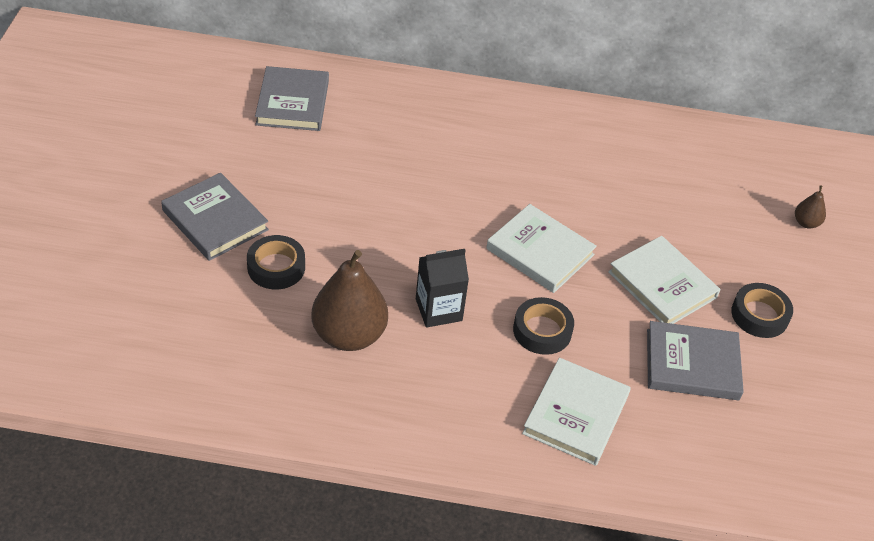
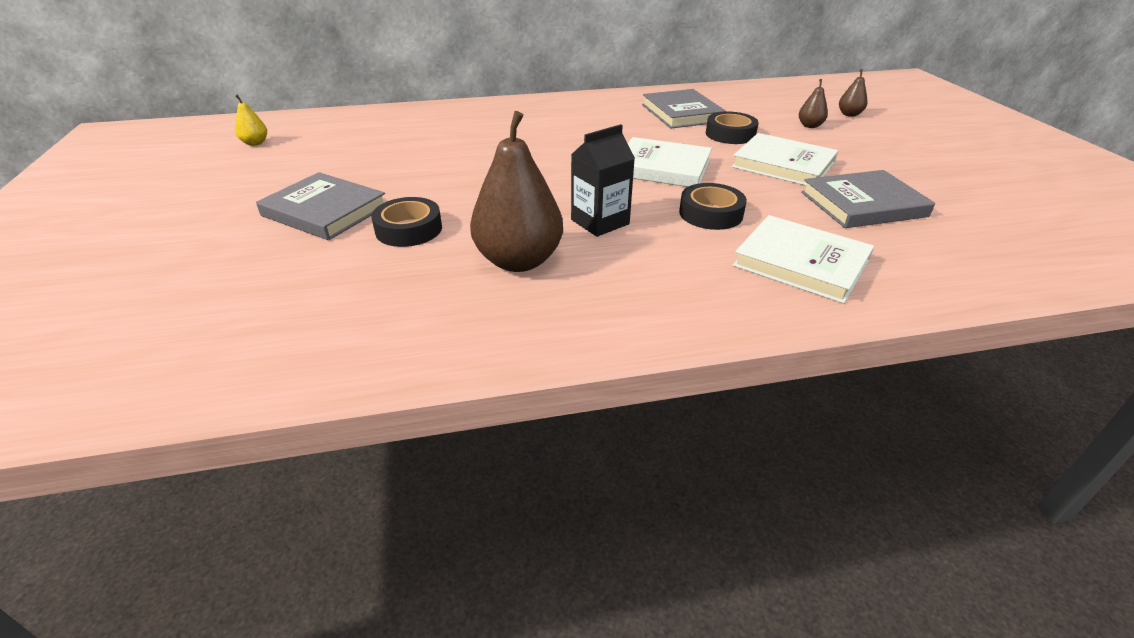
camera: 15 degrees left, 10 degrees down
(176, 93) = (255, 143): none -> yellow pear
(293, 102) = (375, 130): grey book -> grey book (681, 113)
(576, 414) = (801, 263): white book -> white book turned 60 degrees counterclockwise
(743, 230) = (810, 126): none -> brown pear
(759, 315) = (878, 165): black tape -> black tape (730, 134)

